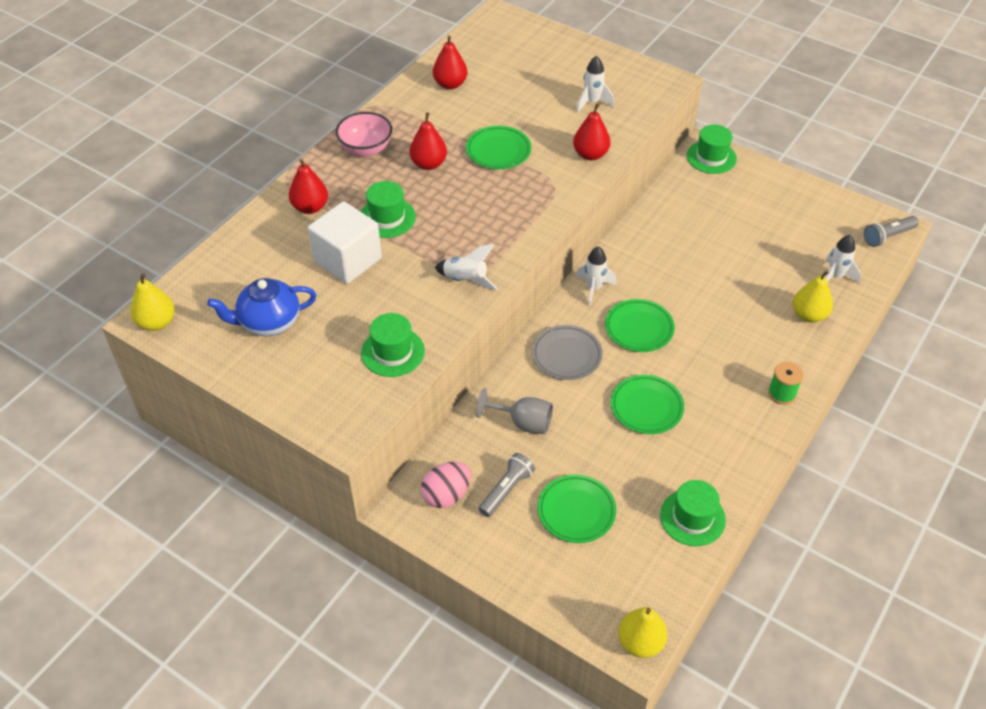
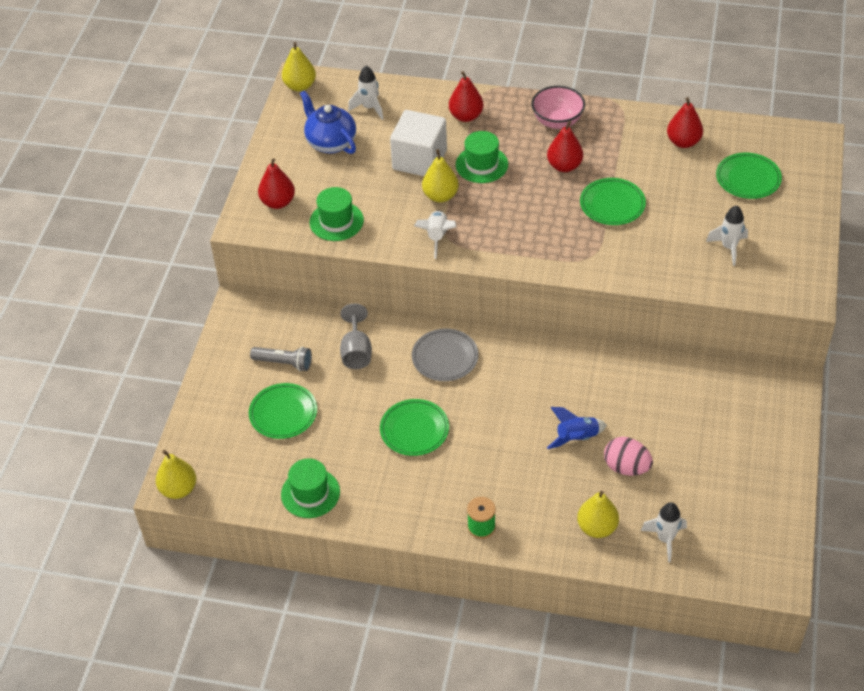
camera: 70 degrees right, 0 degrees up
(410, 260) = (440, 196): none -> yellow pear
(446, 495) = (263, 328): pink egg -> pink egg (626, 467)
(590, 154) = (650, 269): red pear -> red pear (278, 202)
(593, 288) = (536, 352): white rocket -> white rocket (369, 108)
(639, 328) = (505, 399): green plate -> green plate (748, 179)
(706, 295) = (576, 438): none -> blue rocket
(711, 157) = (783, 393): green hat -> none
(888, 236) = (758, 576): grey flashlight -> none

